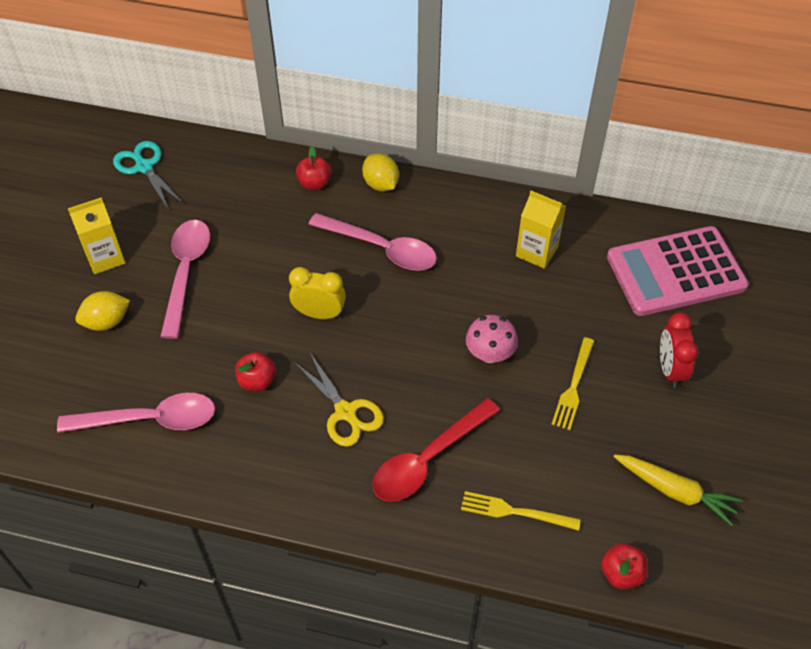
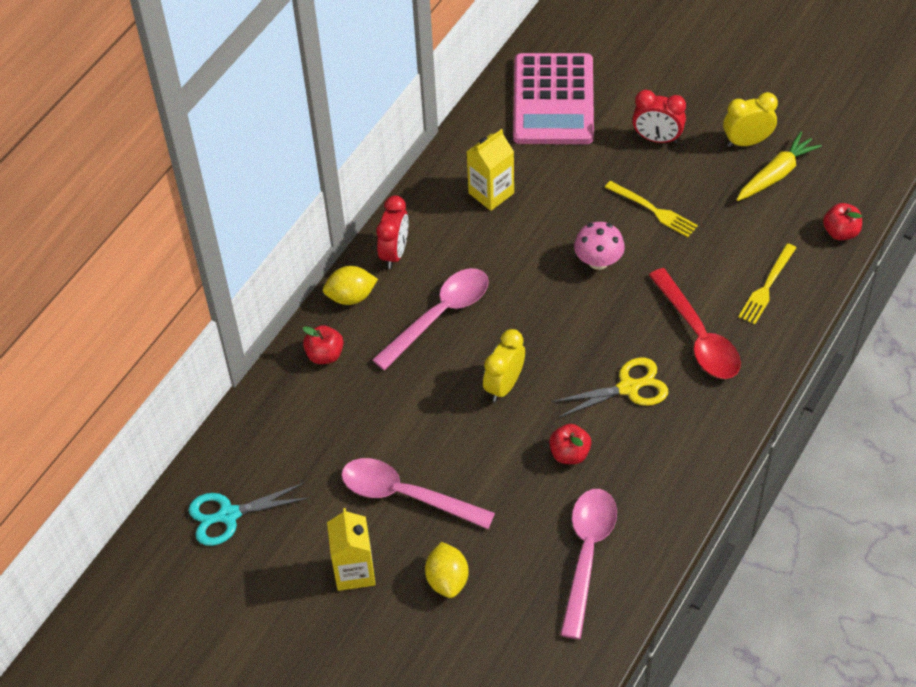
camera: 70 degrees left, 0 degrees up
(439, 201) = (394, 253): none -> red clock
(707, 453) = (747, 142): none -> yellow clock

